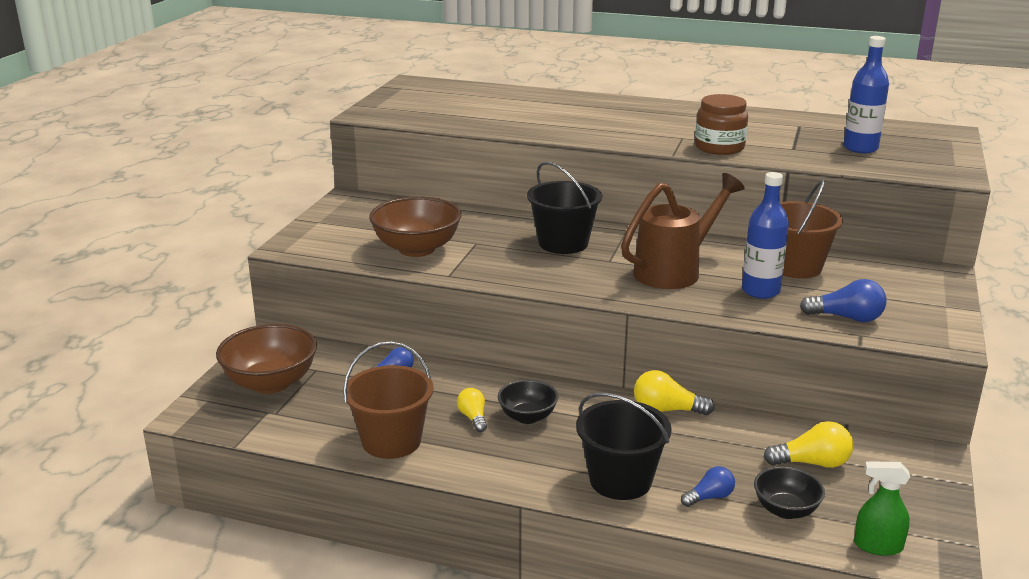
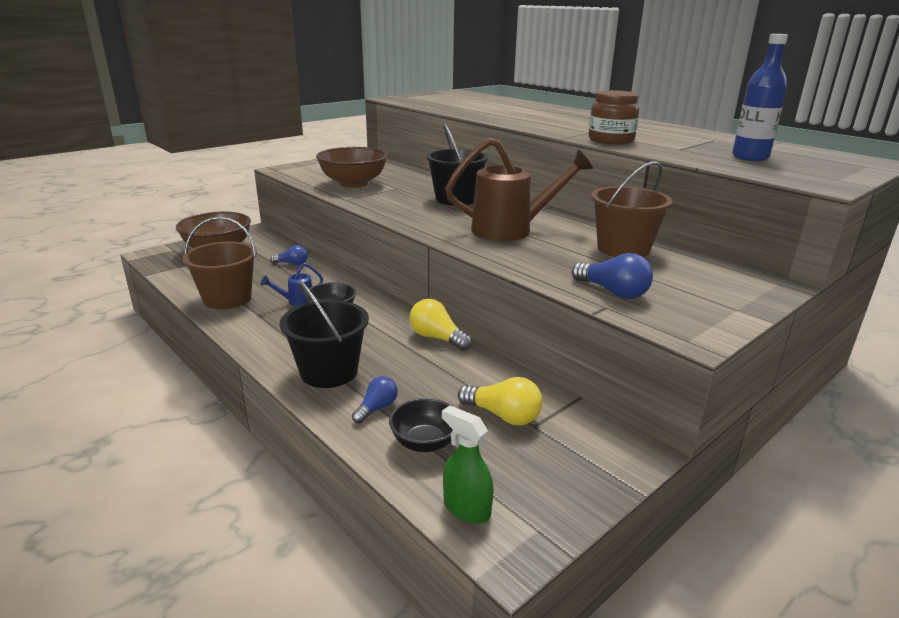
camera: 30 degrees right, 0 degrees up
(473, 418) = (297, 301): yellow light bulb -> blue watering can
(709, 497) = (376, 408): blue light bulb -> blue light bulb turned 60 degrees counterclockwise
(760, 291) = (562, 257): blue bottle -> none

